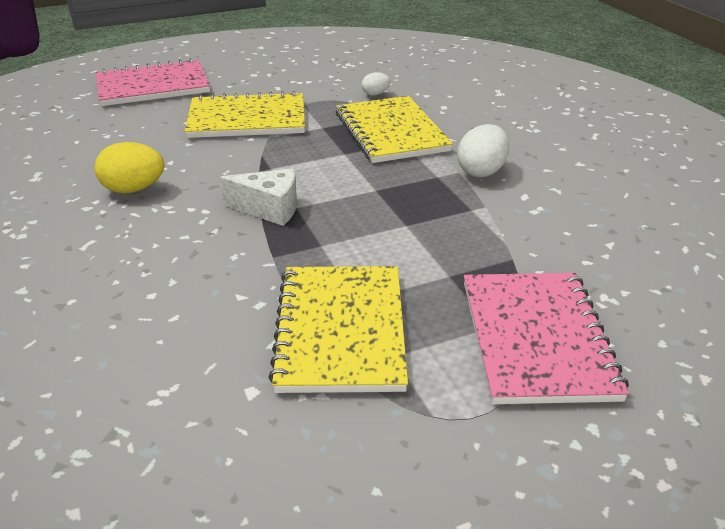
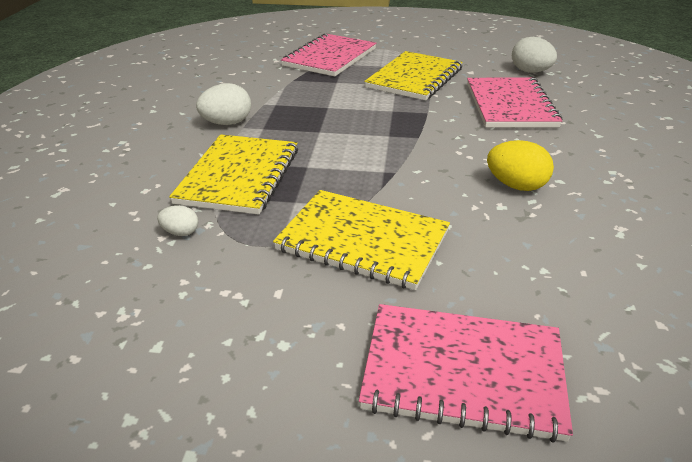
camera: 150 degrees left, 0 degrees up
(125, 440) = (530, 72): none -> white egg
(155, 312) = (510, 105): none -> pink notebook
(269, 209) = (409, 139): white cheese -> none

